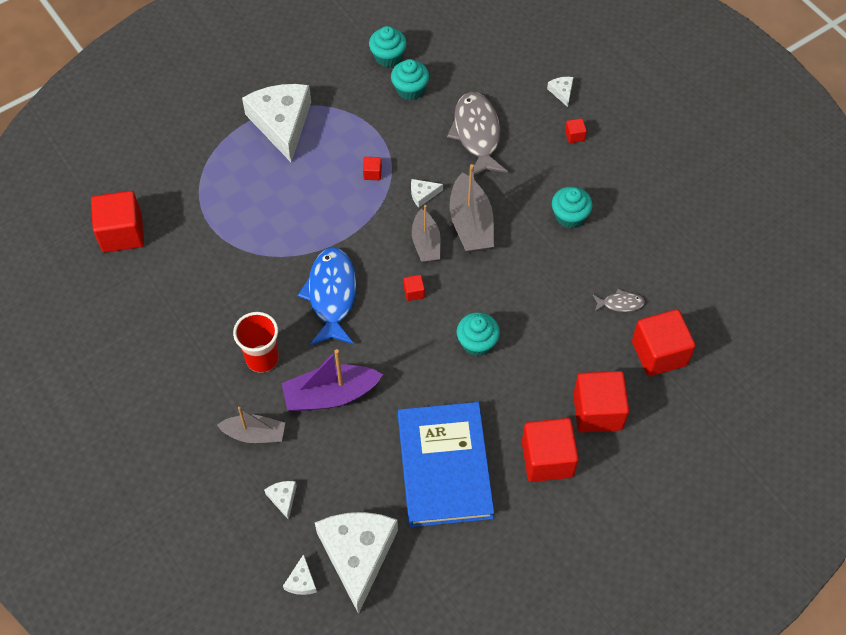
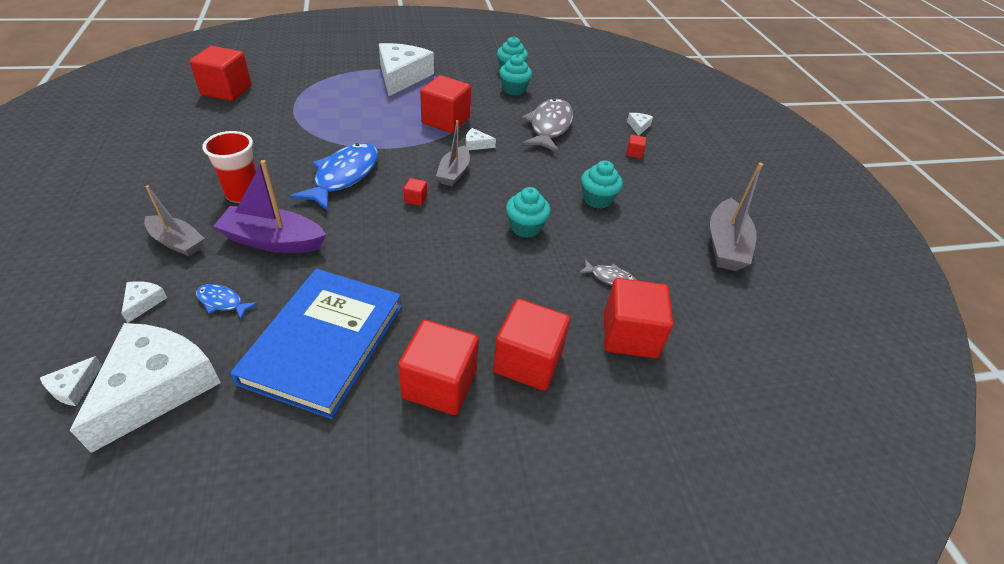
camera: 20 degrees right, 15 degrees down
(341, 469) = (222, 302): none -> blue fish
(372, 173) = (446, 121): red cube -> red cube, size x2.39
(470, 224) = (503, 174): grey boat -> grey boat (725, 245)
(477, 343) = (443, 255): turquoise cupcake -> turquoise cupcake (525, 227)

